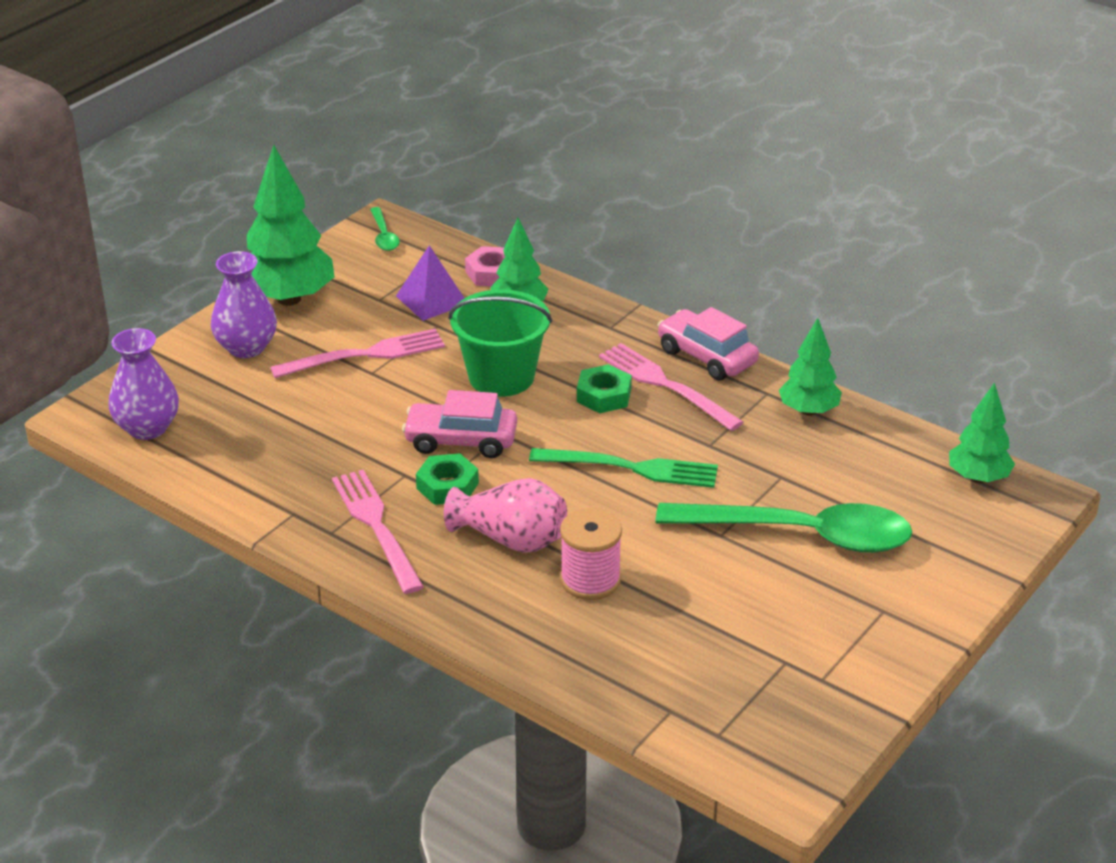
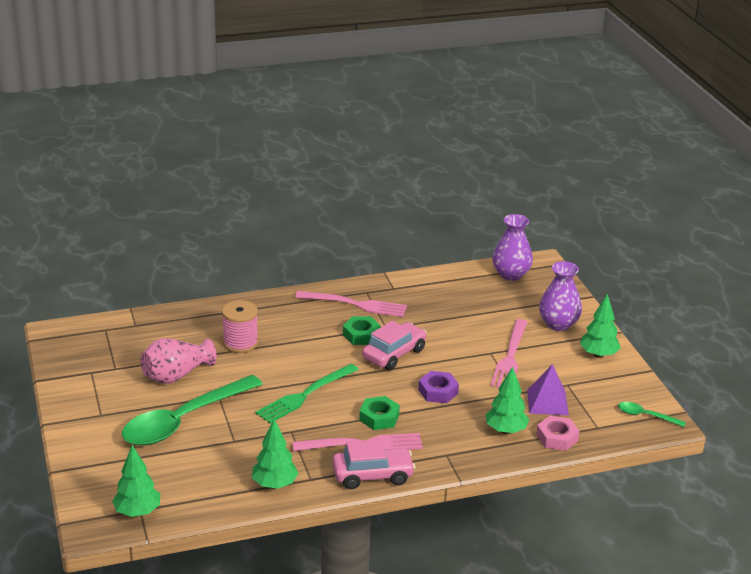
camera: 125 degrees right, 5 degrees down
(289, 299) = (598, 354): green tree -> green tree, size x0.60
(501, 377) = (438, 391): green bucket -> purple nut
(511, 539) = (298, 335): pink vase -> pink vase (176, 375)

